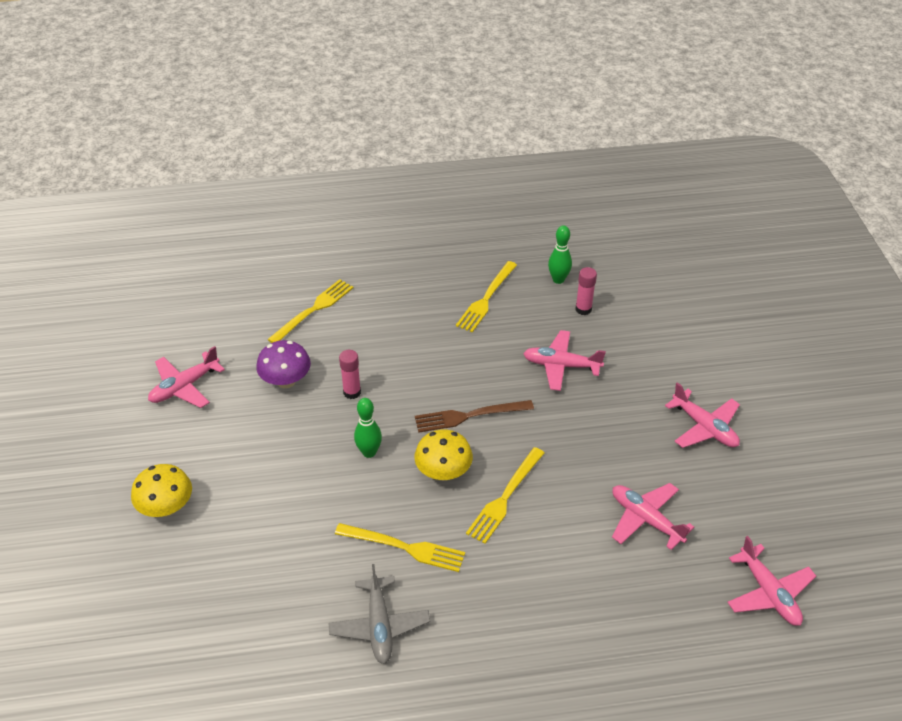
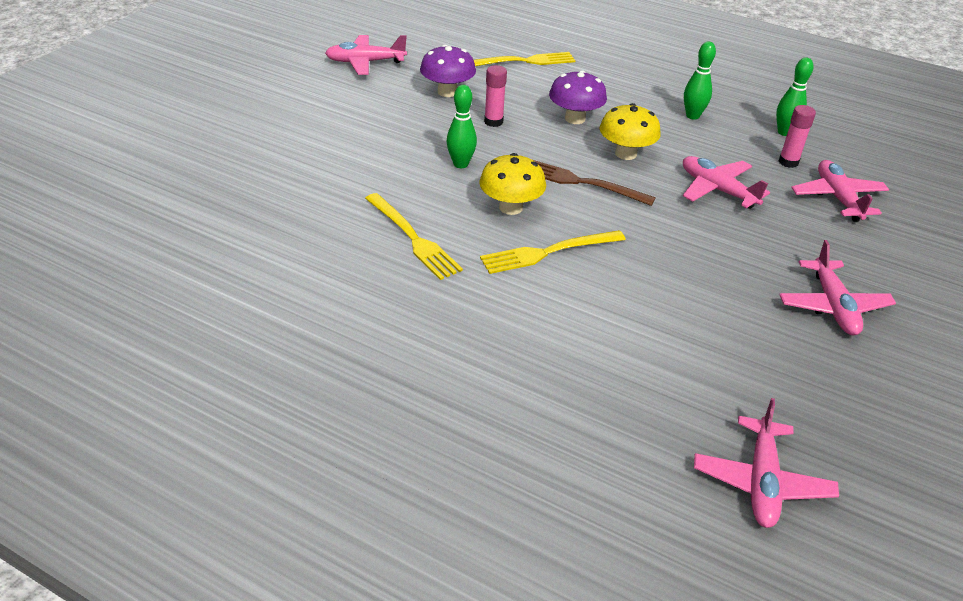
camera: 35 degrees right, 5 degrees down
(166, 507) = (262, 121): yellow mushroom -> yellow mushroom (625, 154)
(379, 626) = (326, 277): grey plane -> none
(408, 352) = (575, 118): none -> purple mushroom
(486, 299) = (692, 116): yellow fork -> green bowling pin
(646, 519) = (679, 342): pink plane -> pink plane (837, 198)

